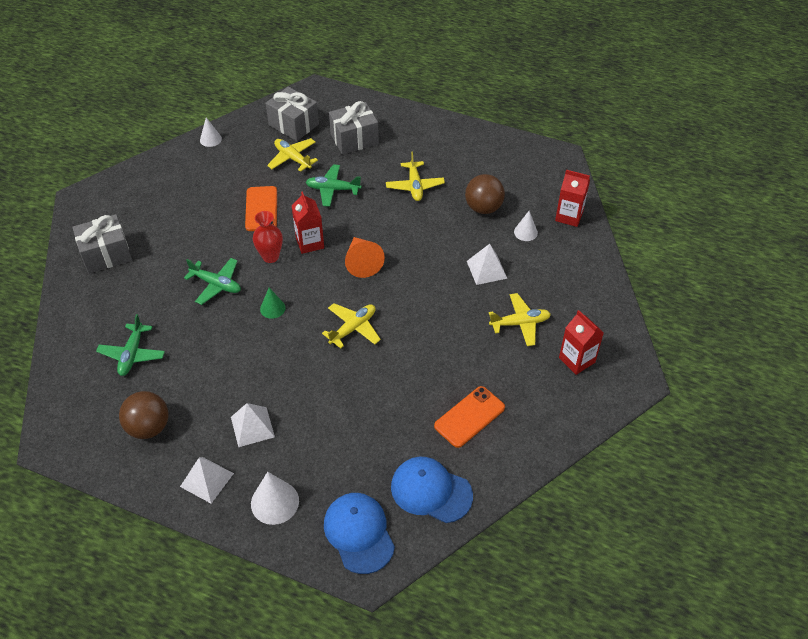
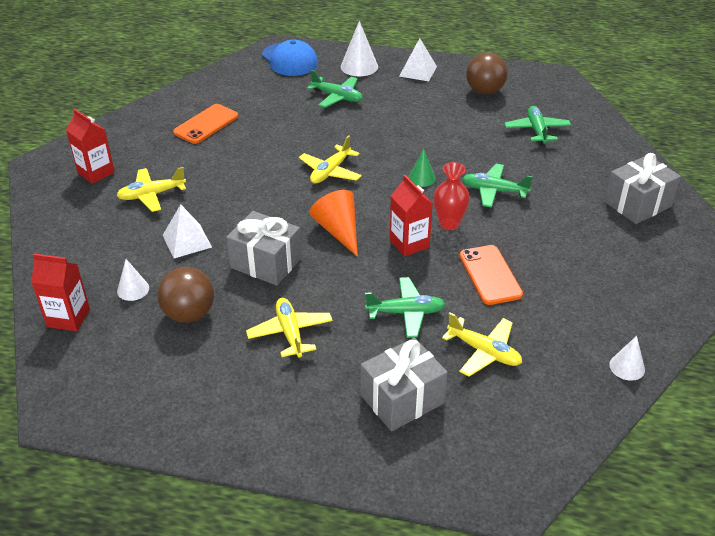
camera: 170 degrees right, 10 degrees down
(252, 427) = (397, 100): white pyramid -> none
(293, 124) = (512, 413): grey gift -> grey gift (266, 263)
(318, 443) = (337, 97): none -> green plane
(431, 491) = (237, 83): blue cap -> none

